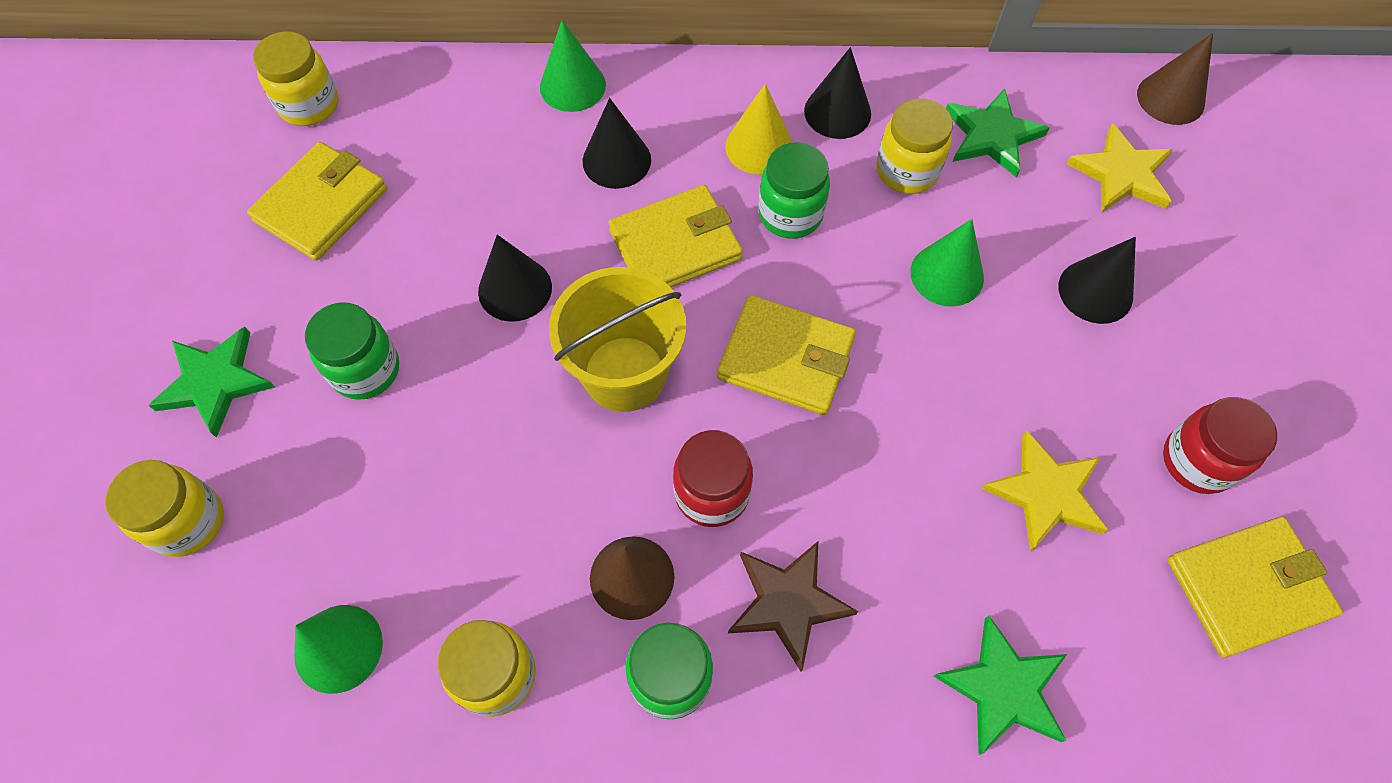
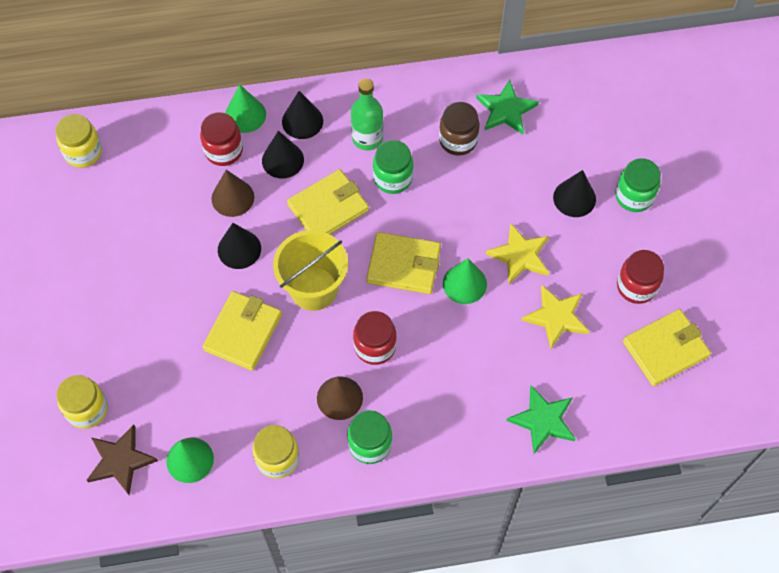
camera: 10 degrees left, 0 degrees up
(215, 382) = (78, 331): green star -> none
(321, 205) = (109, 216): yellow wallet -> yellow wallet (243, 332)
(365, 370) = (164, 310): green jar -> green jar (634, 196)
(526, 133) = (224, 151): none -> red jar
(759, 147) = (367, 138): yellow cone -> green bottle
(788, 603) = (425, 397): brown star -> brown star (120, 460)
(837, 112) = (411, 108): black cone -> black cone (302, 121)
(907, 171) = (458, 140): yellow jar -> brown jar
(947, 274) = (489, 201): green cone -> green cone (464, 283)
(1121, 174) = (584, 123): yellow star -> yellow star (520, 255)
(1170, 98) = (610, 69): brown cone -> brown cone (232, 198)

